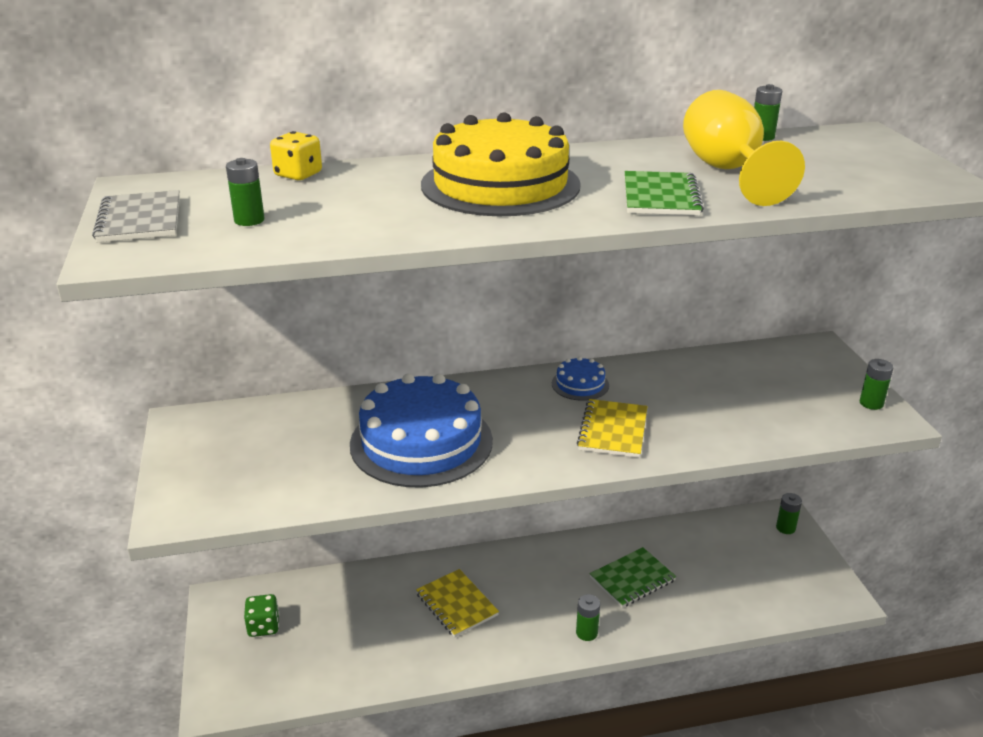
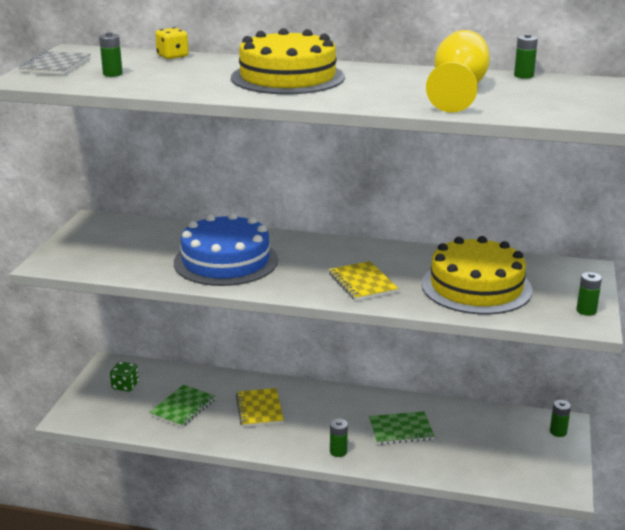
camera: 25 degrees right, 5 degrees down
(580, 384) = (368, 253): blue cake -> none
(613, 430) = (362, 283): yellow notebook -> yellow notebook turned 60 degrees counterclockwise
(660, 196) = (383, 97): green notebook -> green notebook (183, 407)
(737, 401) = (476, 287): none -> yellow cake

